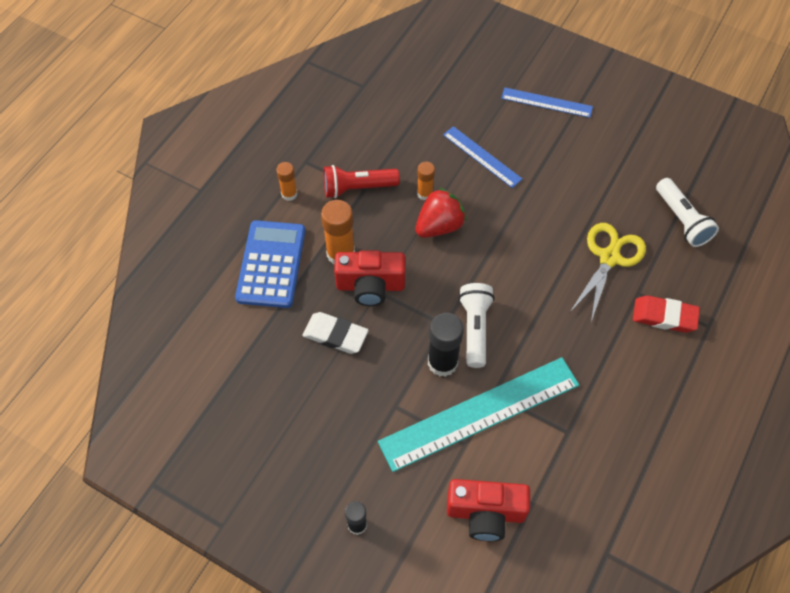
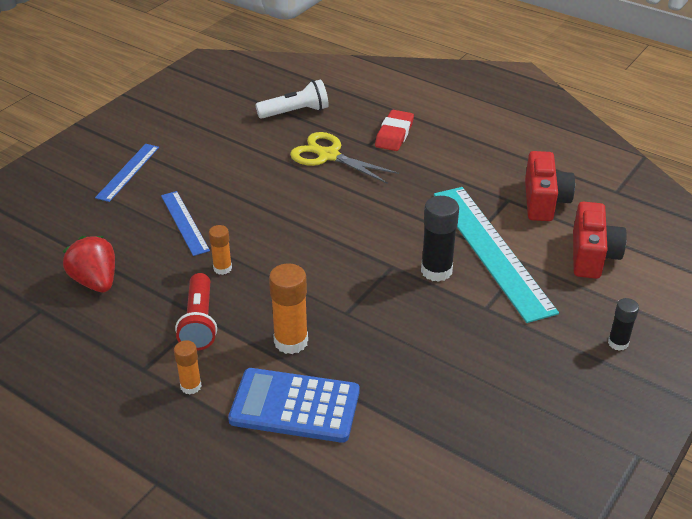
camera: 85 degrees left, 20 degrees down
(335, 335) = (399, 350): white eraser -> none
(370, 286) = (338, 318): red camera -> red camera (544, 201)
(439, 226) = (269, 260): red strawberry -> red strawberry (95, 281)
(475, 328) = (398, 245): white flashlight -> none
(482, 157) = (184, 222): blue ruler -> blue ruler turned 75 degrees counterclockwise

